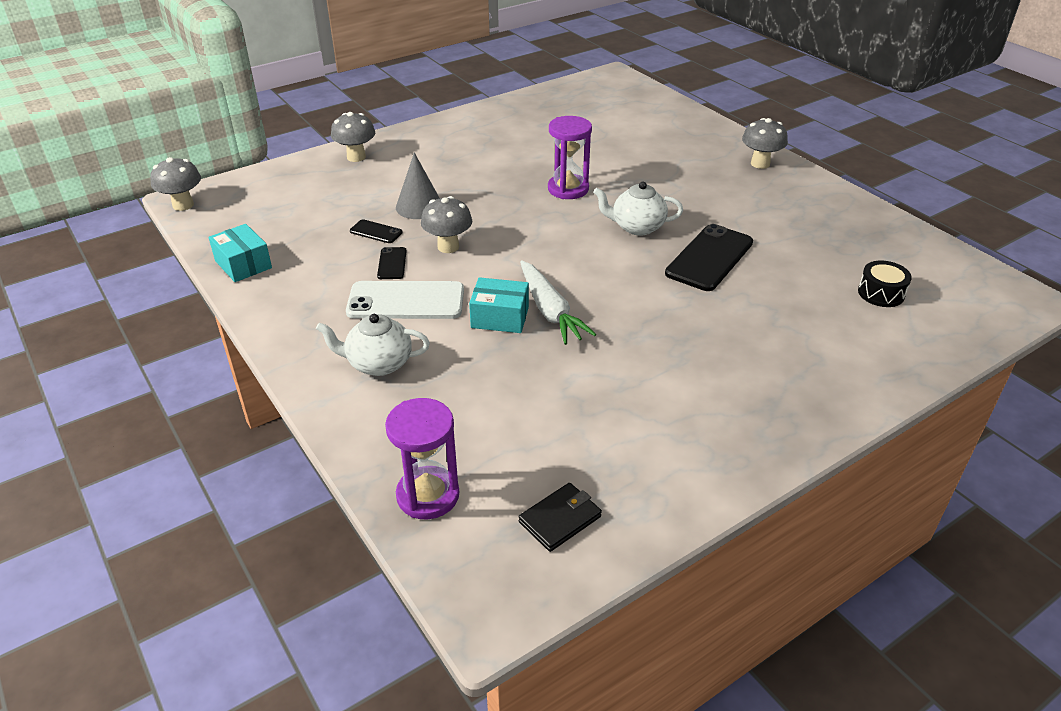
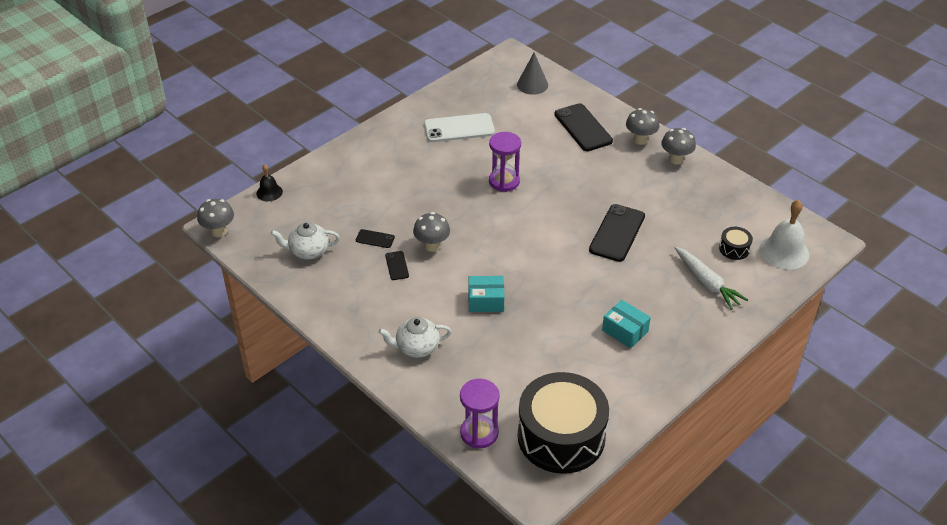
camera: 10 degrees left, 5 degrees up
(243, 264) = (290, 280): turquoise box -> turquoise box (625, 331)
(267, 173) = (269, 192): none -> black bell
(356, 157) = (333, 168): grey mushroom -> grey mushroom (676, 159)
(406, 301) = (417, 296): white phone -> white phone (459, 128)
(419, 206) = (398, 211): grey cone -> grey cone (532, 85)
(550, 311) = (518, 291): white carrot -> white carrot (707, 283)
(560, 519) = (561, 436): black wallet -> black drum
(637, 227) = (562, 211): white teapot -> white teapot (308, 251)
(686, 146) = (583, 128): none -> black phone
(958, 304) = (784, 252): none -> white bell

